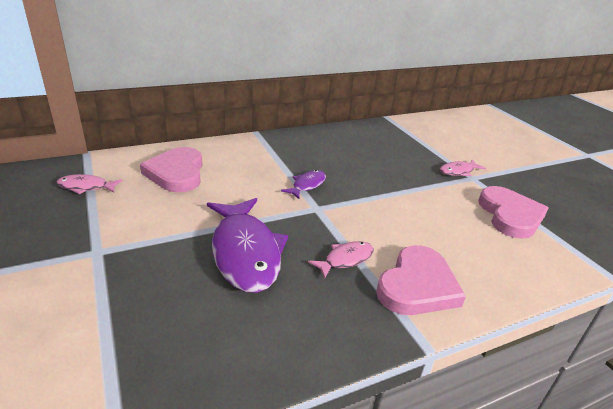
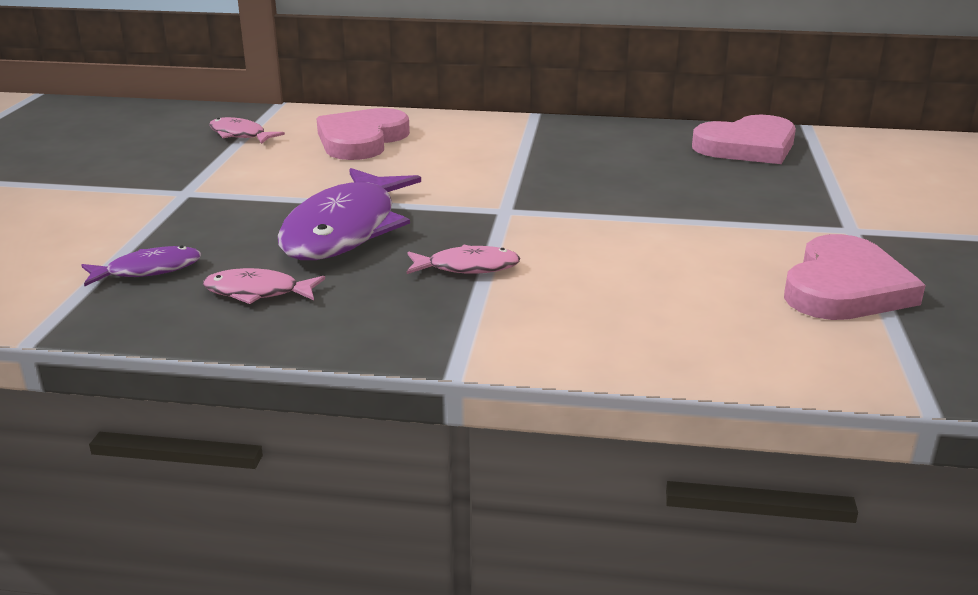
camera: 35 degrees right, 5 degrees down
(307, 185) = (527, 183): purple fish -> purple fish (148, 270)
(417, 286) = (534, 317): pink heart -> pink heart (747, 146)
(458, 171) = (834, 216): pink fish -> pink fish (257, 292)

